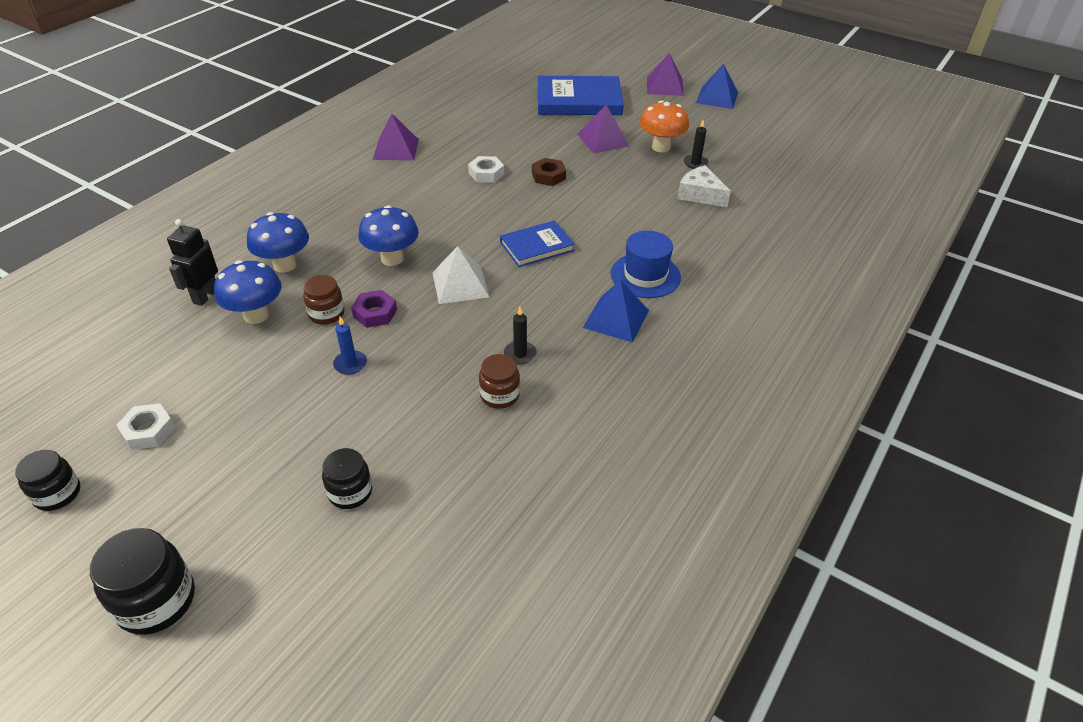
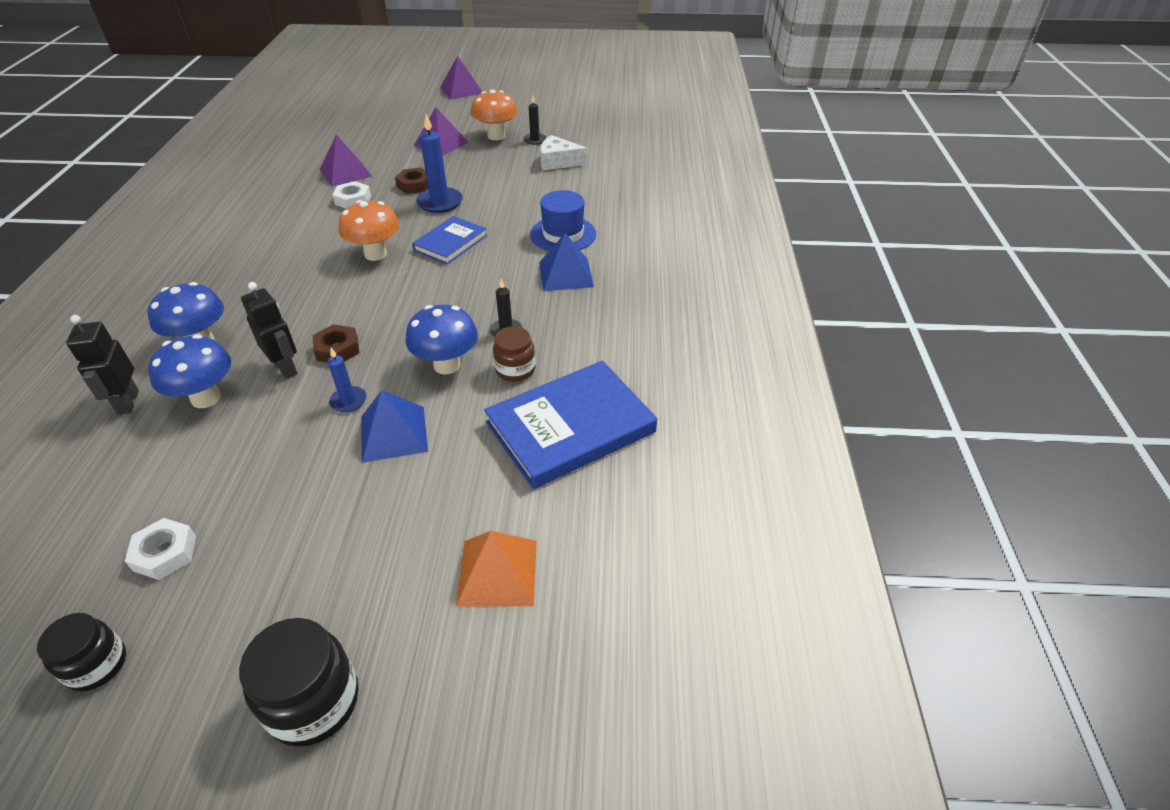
camera: 30 degrees left, 0 degrees up
(326, 314) = (286, 368): brown jar -> black robot
(349, 572) = (497, 572): none -> orange pyramid
(350, 492) = (441, 507): black jar -> none
(375, 313) = (337, 349): purple nut -> brown nut
(392, 259) = (316, 298): blue mushroom -> blue mushroom (447, 365)
(396, 149) = (240, 205): purple pyramid -> purple pyramid (345, 172)
(460, 284) = (403, 296): white pyramid -> none
(467, 234) = (375, 254): none -> orange mushroom
(557, 201) = (440, 202): none -> blue candle
(579, 100) = (393, 119): blue book -> blue book (570, 427)
(717, 97) = (512, 88): blue pyramid -> blue pyramid (393, 433)

